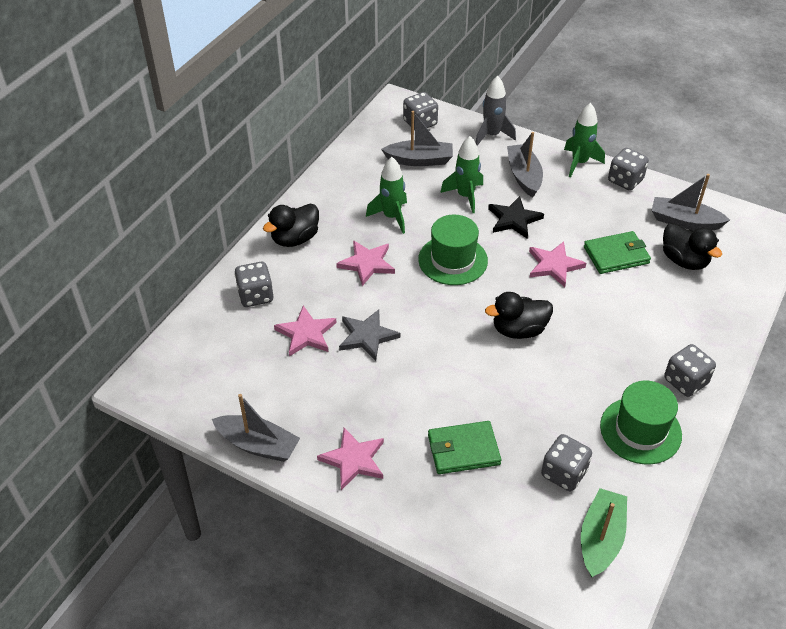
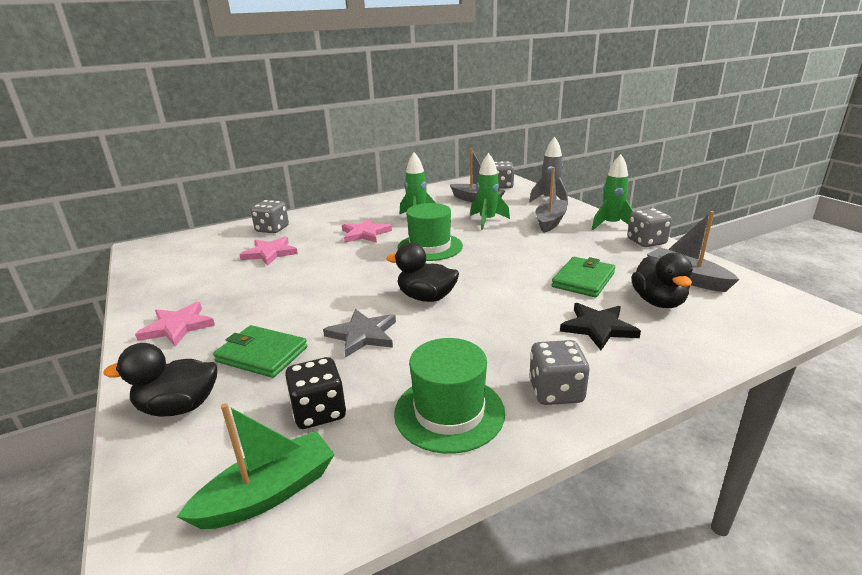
camera: 35 degrees right, 20 degrees down
(258, 445) = (141, 295): grey boat -> none
(295, 239) = (338, 213): black duck -> black duck (179, 407)
(367, 336) = (305, 266): grey star -> grey star (362, 335)
(514, 219) = (511, 239): black star -> black star (598, 328)
(554, 265) = (513, 271): pink star -> none
(564, 473) = (319, 412): grey dice -> black dice
(616, 255) = (583, 280): green wallet -> green wallet turned 75 degrees counterclockwise

